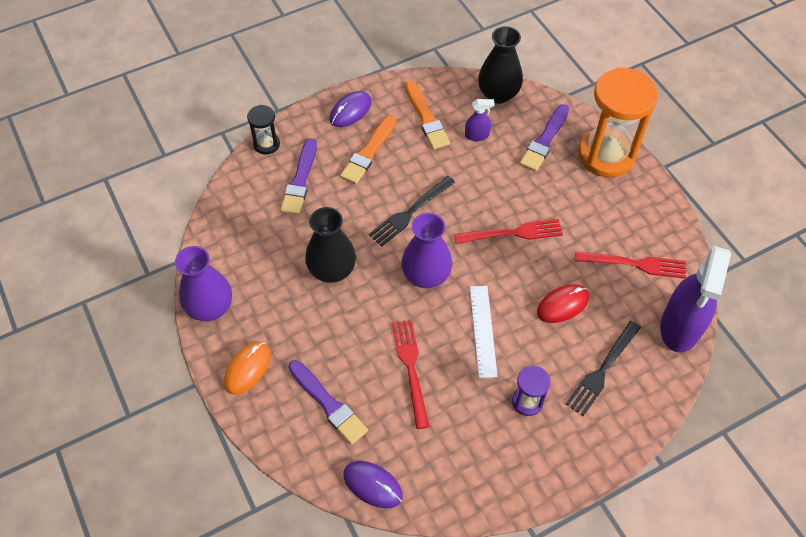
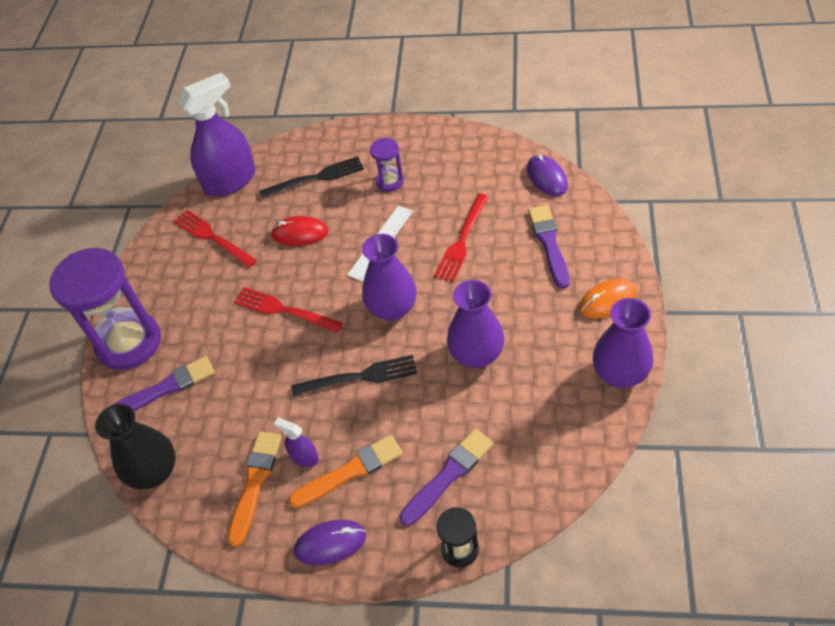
camera: 140 degrees left, 5 degrees down
(332, 270) = (476, 354): black vase -> purple vase
(477, 135) = (223, 430): purple spray bottle -> purple spray bottle (304, 457)
(606, 155) = (129, 342): orange hourglass -> purple hourglass

